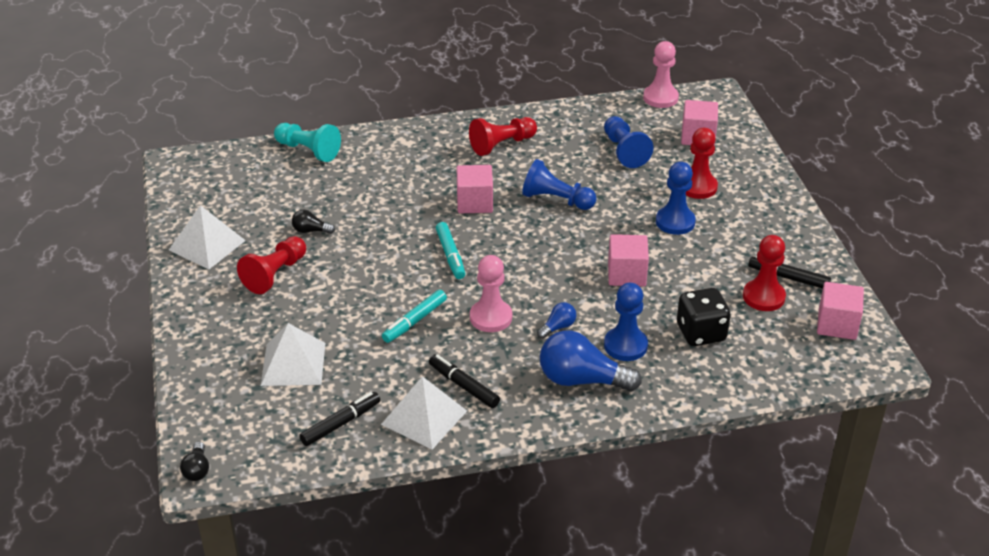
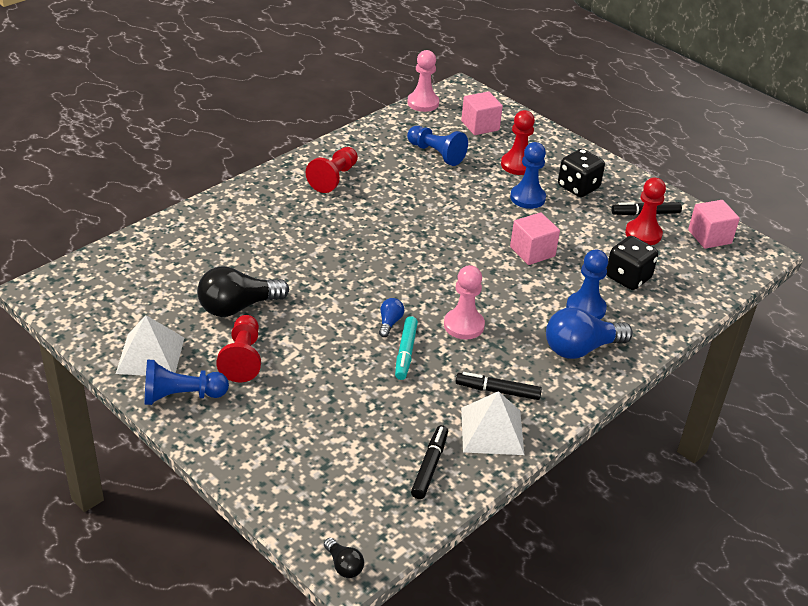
camera: 35 degrees left, 0 degrees up
(293, 364) = (337, 431): white pyramid -> none
(308, 150) = (165, 236): turquoise pawn -> none
(310, 230) = (237, 307): black light bulb -> black light bulb, size x2.09
(450, 255) = (381, 285): turquoise marker -> none
(474, 203) = (358, 234): pink cube -> none
(556, 200) = (422, 210): blue pawn -> blue pawn (181, 396)
(558, 327) = (522, 313): blue light bulb -> blue light bulb (389, 323)
(740, 229) = (578, 187): none -> black dice

